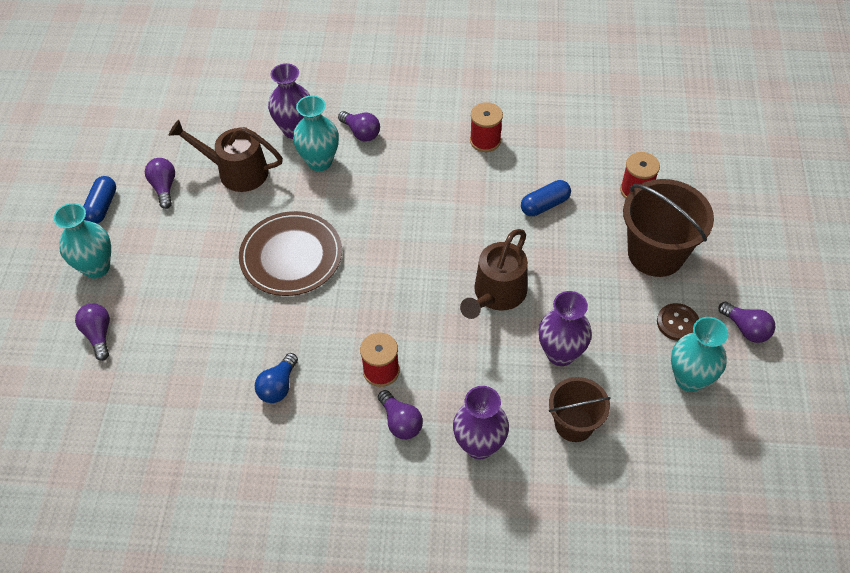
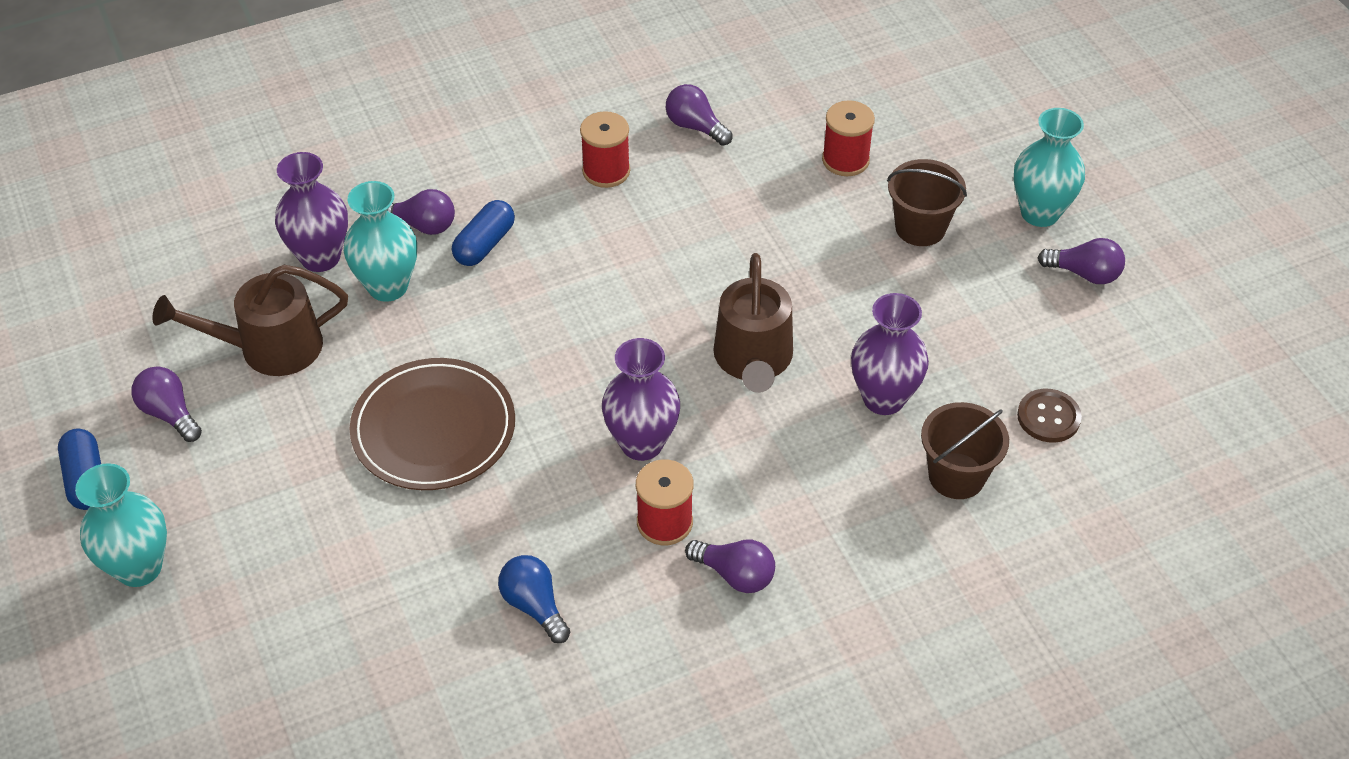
camera: 30 degrees left, 5 degrees down
(98, 335) = (211, 658): purple light bulb -> purple light bulb (695, 127)
(278, 386) = (534, 606): blue light bulb -> blue light bulb turned 150 degrees clockwise
(479, 445) = (856, 556): purple vase -> purple vase (641, 443)
(545, 205) = (741, 223): blue capsule -> blue capsule (485, 244)
(656, 253) = (920, 228): brown bucket -> brown bucket, size x0.62
(677, 323) = (1000, 300): brown button -> brown button (1048, 417)
(689, 379) = (1058, 360): turquoise vase -> turquoise vase (1040, 213)

